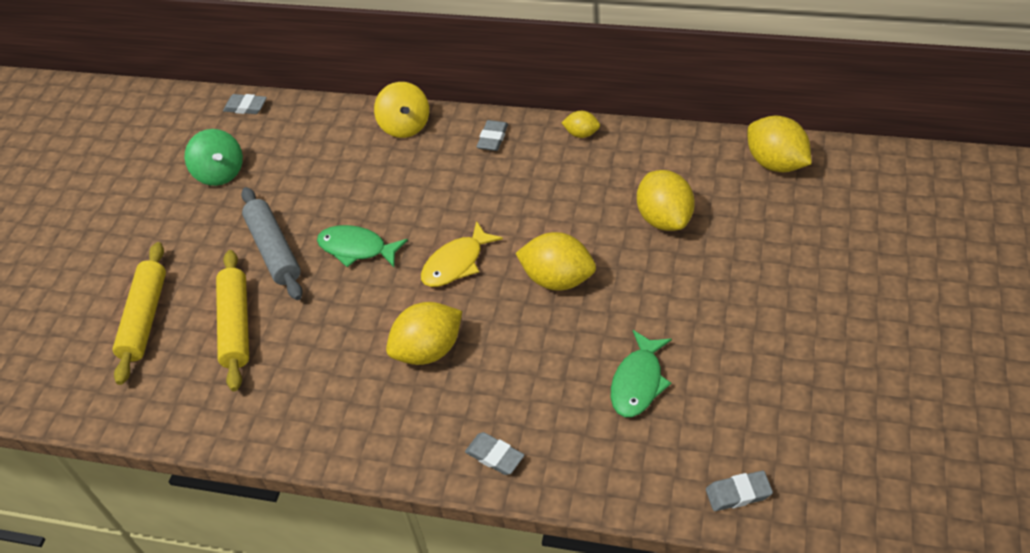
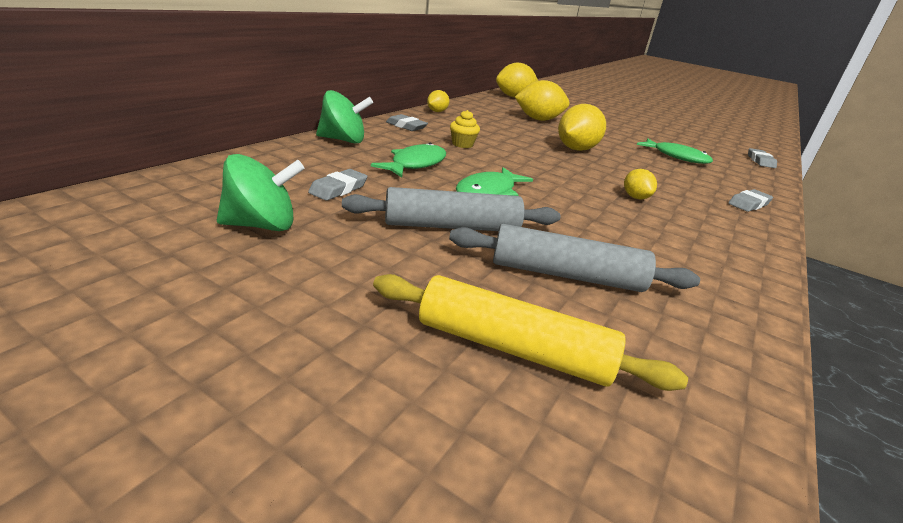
camera: 80 degrees left, 20 degrees down
(236, 325) = (566, 275): yellow rolling pin -> grey rolling pin
(246, 107) = (158, 184): grey eraser -> grey eraser (338, 189)
(384, 187) = (415, 164): none -> green fish
(405, 126) = (343, 140): yellow spinning top -> green spinning top
(428, 350) = (635, 197): yellow lemon -> yellow lemon, size x0.53
(456, 263) = (539, 167): yellow fish -> none
(474, 193) = (462, 144): none -> yellow cupcake

